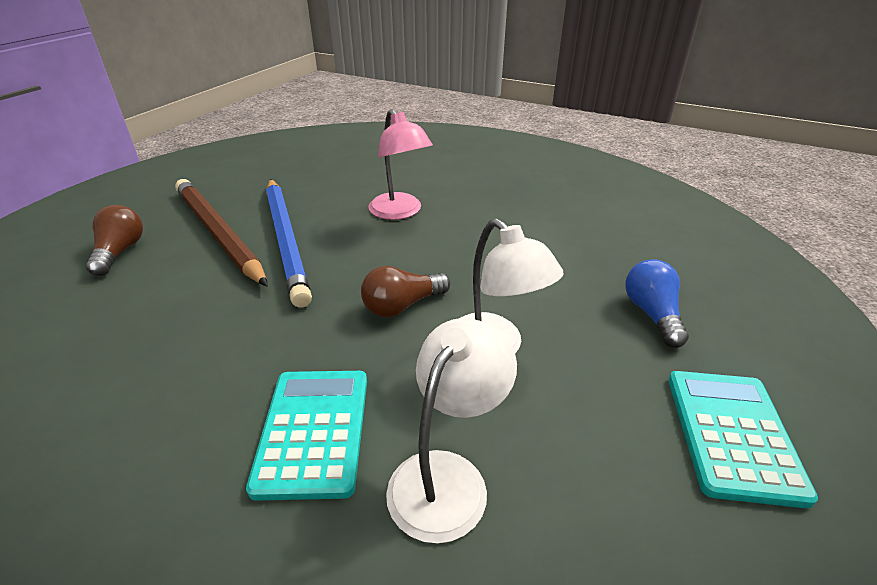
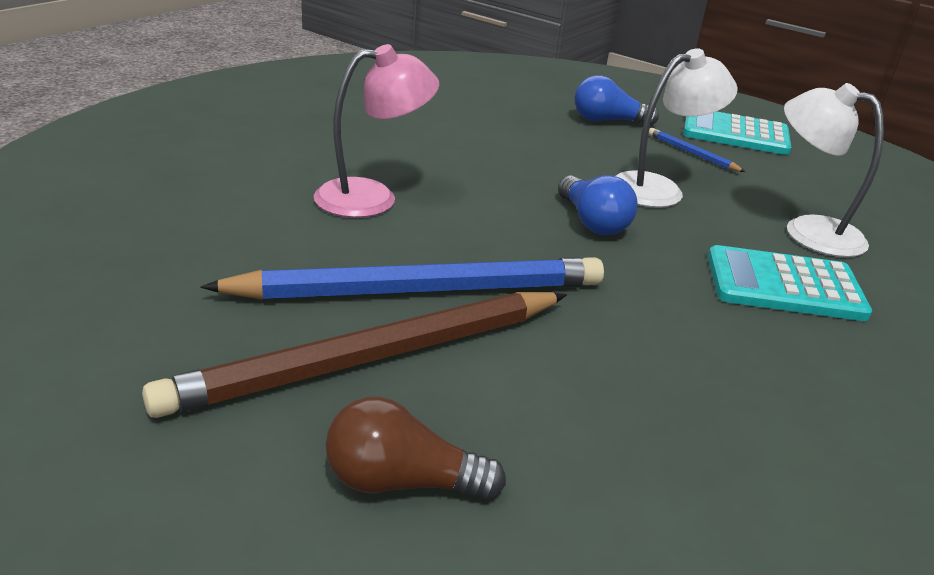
camera: 85 degrees left, 5 degrees down
(402, 306) = (592, 222): brown light bulb -> blue light bulb
(615, 381) = (692, 153): none -> blue pencil

